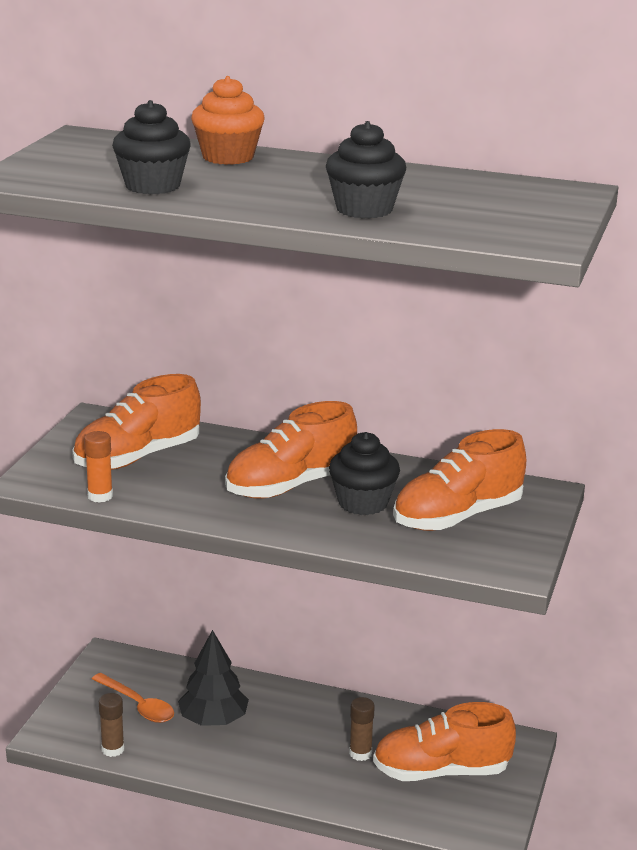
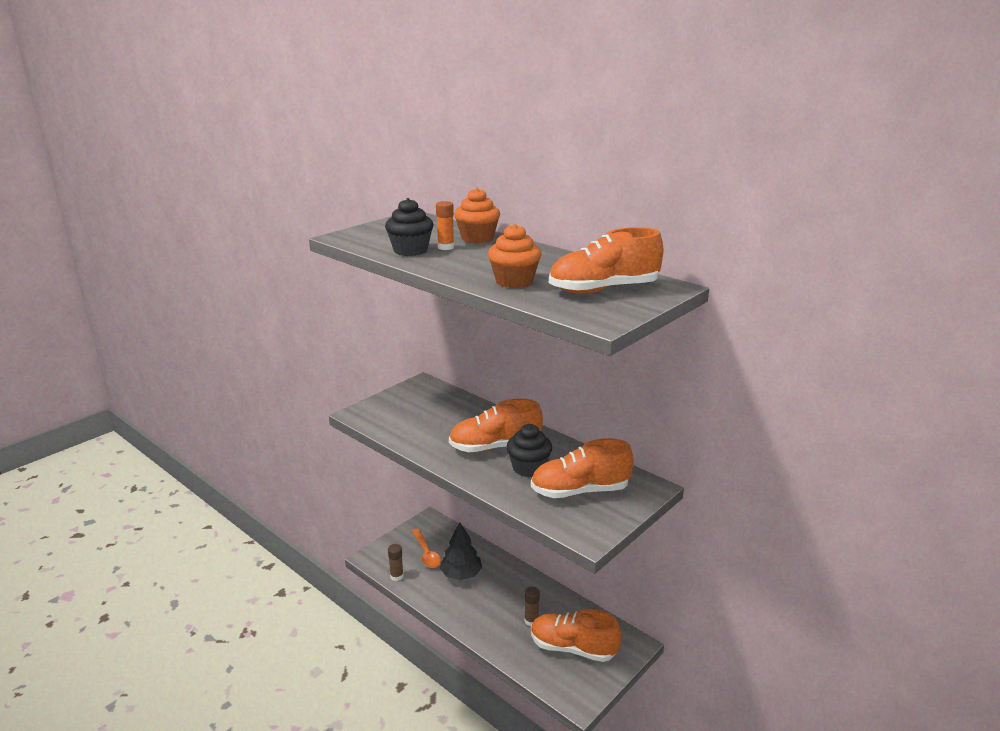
camera: 25 degrees right, 0 degrees up
(100, 496) = (385, 430): orange glue stick -> orange glue stick (445, 247)
(137, 457) = (424, 411): orange shoe -> orange shoe (603, 290)
(364, 209) = (514, 281): black cupcake -> orange cupcake

